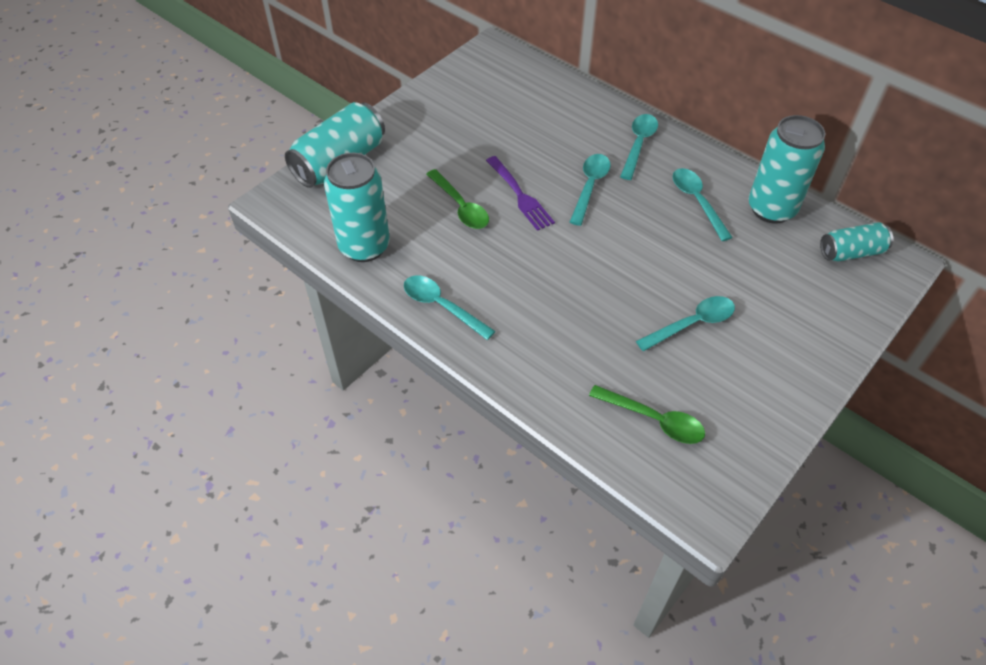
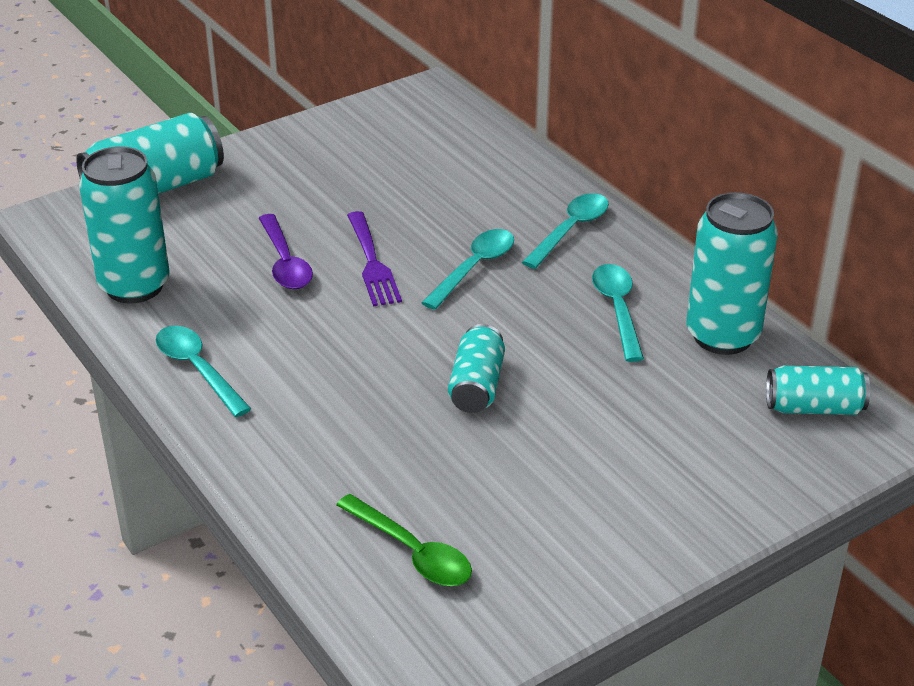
camera: 15 degrees right, 15 degrees down
(460, 206) = (285, 262): green spoon -> purple spoon
(635, 280) = (477, 386): none -> turquoise can
(692, 324) = (529, 451): turquoise spoon -> none

